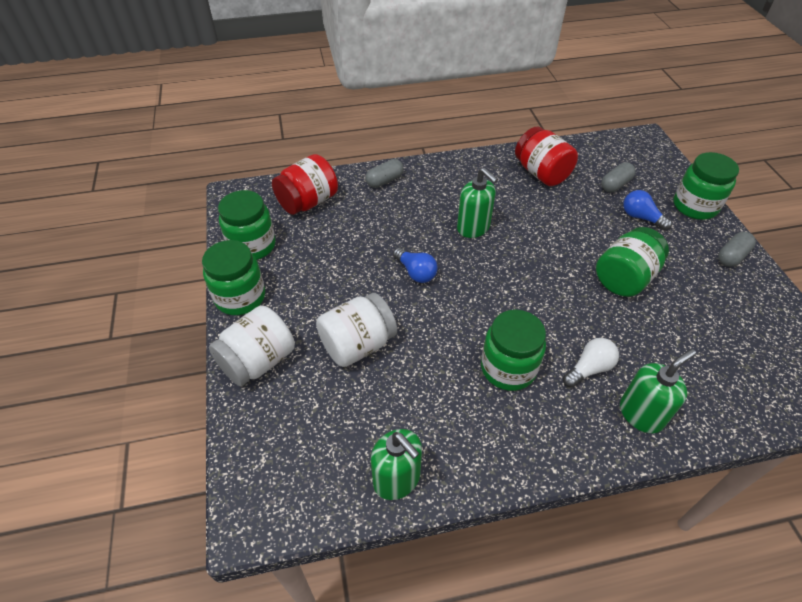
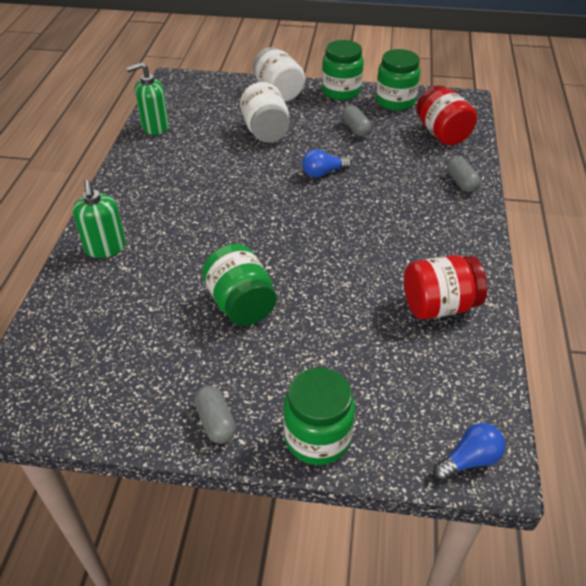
camera: 110 degrees right, 5 degrees down
(473, 228) = (365, 222): green soap dispenser -> none
(508, 368) = (196, 193): green jar -> none
(589, 369) = (163, 236): white light bulb -> none
(615, 185) = (393, 370): grey capsule -> grey capsule (355, 129)
(641, 217) = (322, 365): blue light bulb -> blue light bulb (469, 460)

